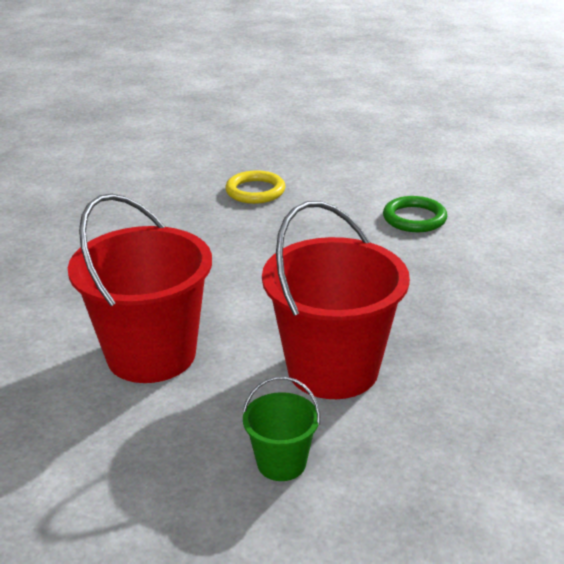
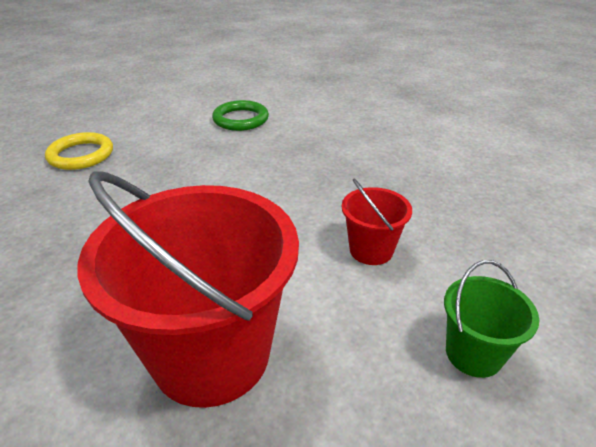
camera: 50 degrees left, 5 degrees up
(332, 369) = (371, 250): red bucket -> red bucket, size x0.47

